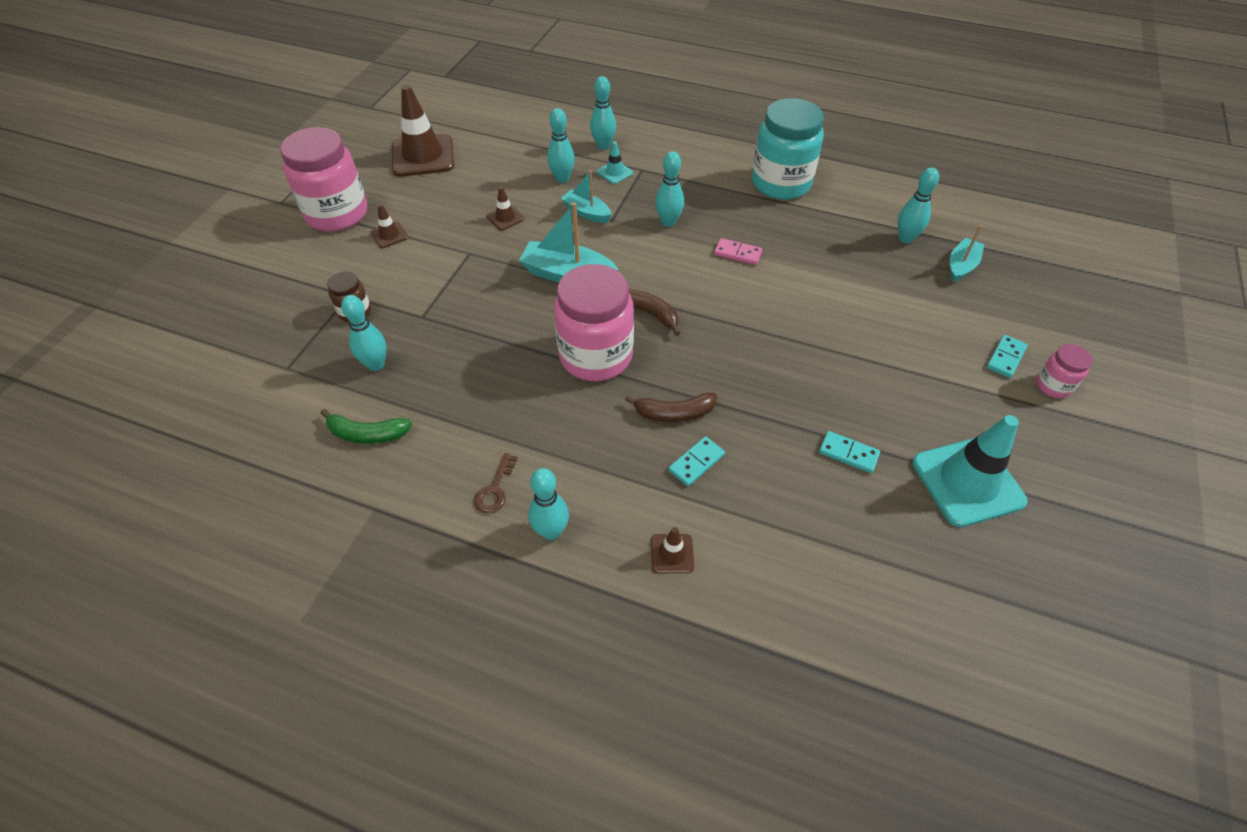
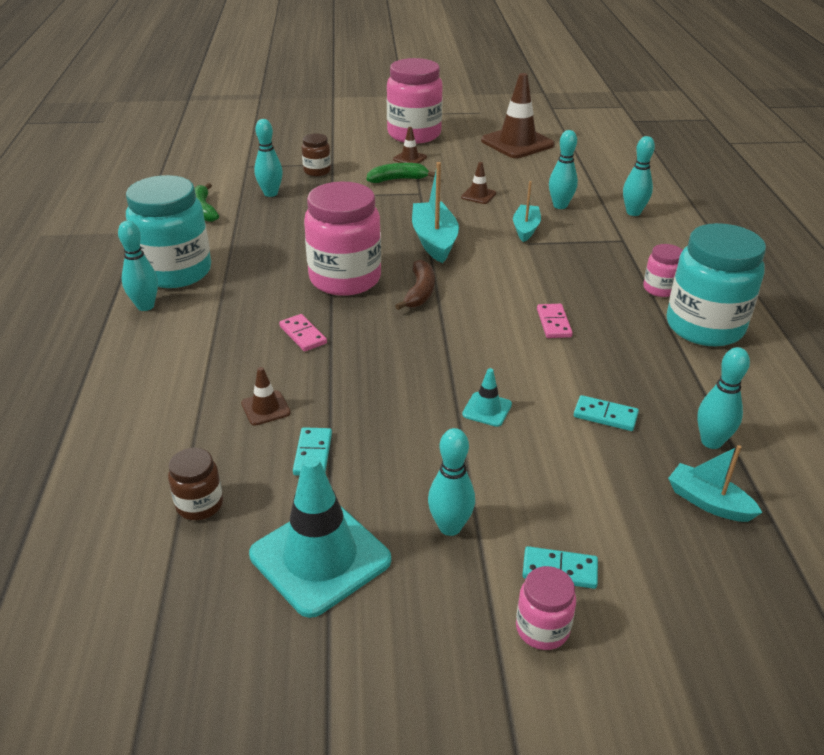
camera: 65 degrees right, 15 degrees down
(428, 258) = (398, 179): none -> green banana
(495, 489) = (176, 272): brown key -> turquoise jar
(615, 172) = (600, 228): turquoise traffic cone -> turquoise traffic cone (487, 409)
(668, 222) = (559, 273): turquoise bowling pin -> turquoise bowling pin (450, 527)
(672, 553) = (144, 369): brown traffic cone -> brown traffic cone (265, 408)
(674, 413) = (303, 335): brown banana -> pink domino
(696, 462) = (251, 360): turquoise domino -> turquoise domino (605, 415)
(722, 182) = (660, 289): none -> pink jar
(888, 547) = (199, 505): none -> brown jar
(961, 266) = (708, 502): turquoise boat -> turquoise boat turned 150 degrees counterclockwise

